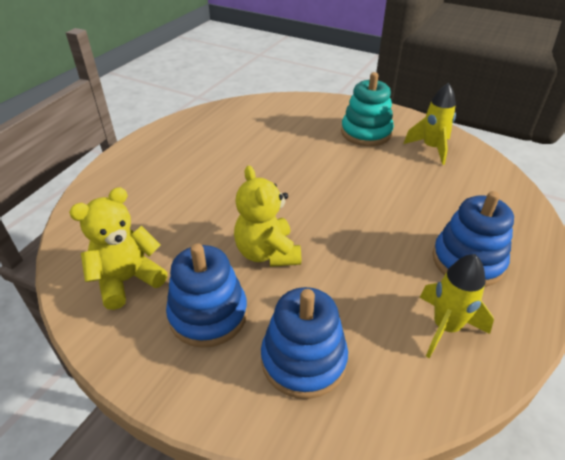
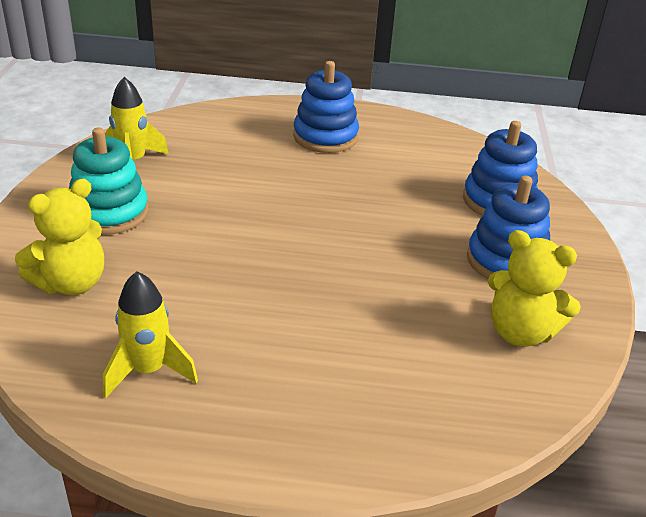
camera: 115 degrees left, 5 degrees down
(267, 253) = (401, 245): yellow teddy bear -> yellow teddy bear (71, 283)
(445, 327) = (409, 144): yellow rocket -> yellow rocket (148, 370)

